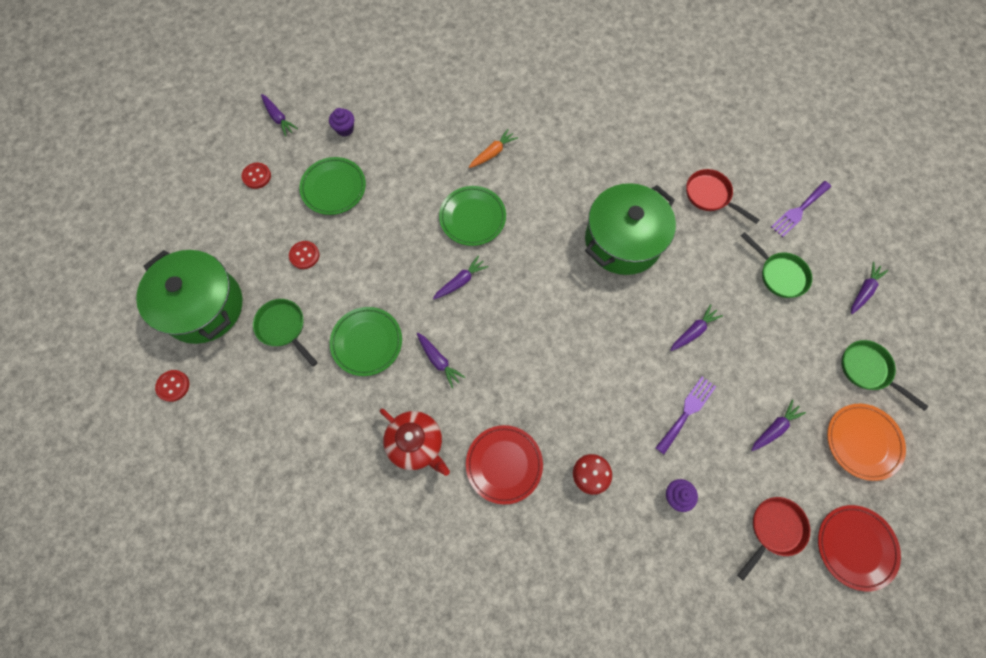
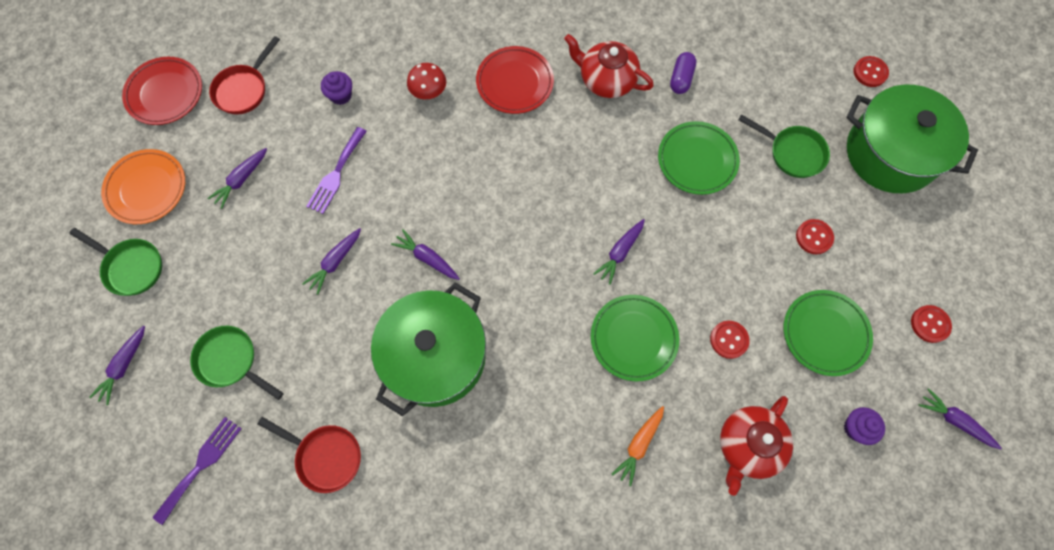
camera: 165 degrees right, 0 degrees up
(346, 426) = (681, 78): none -> purple capsule
(404, 200) = (729, 340): none -> red button
(421, 136) = (748, 445): none -> red teapot
(439, 361) = (613, 160): purple carrot -> purple carrot (427, 258)

